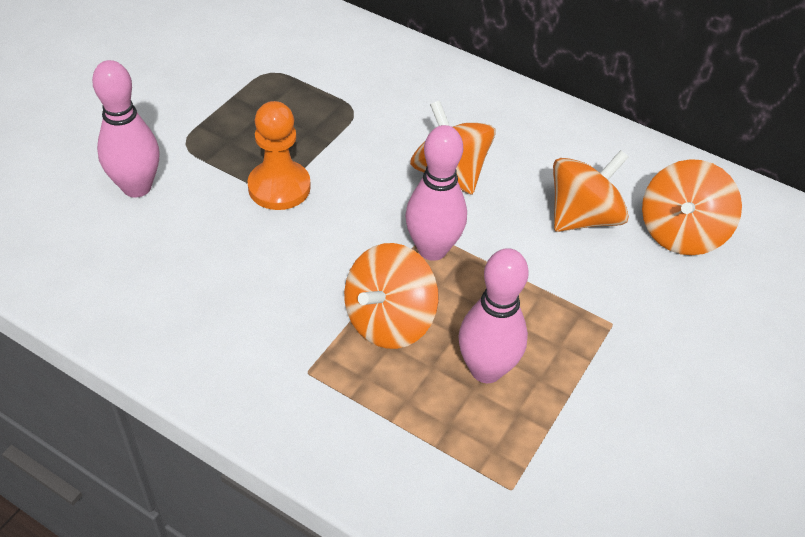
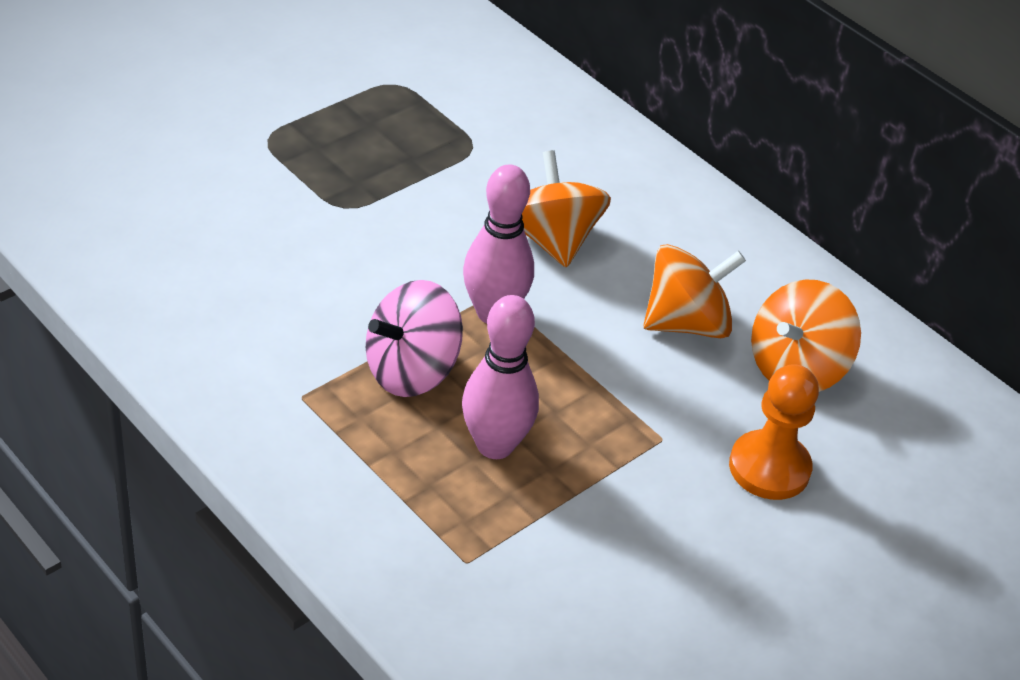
camera: 15 degrees right, 5 degrees down
(137, 187) = (197, 171): pink bowling pin -> none
(279, 187) = (351, 208): orange pawn -> orange pawn (769, 468)
(389, 321) = (411, 371): orange spinning top -> pink spinning top

